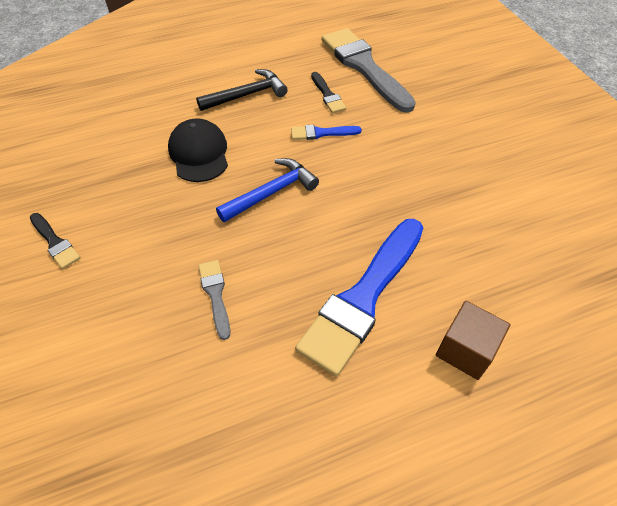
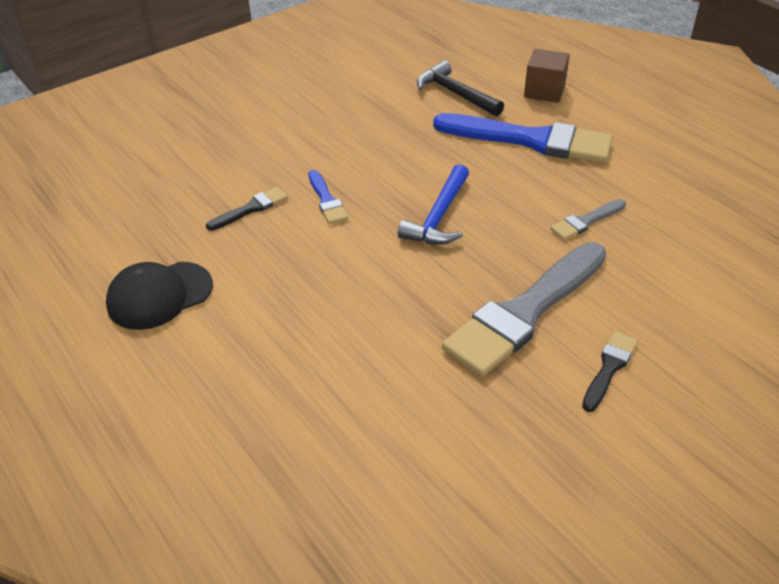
camera: 105 degrees left, 10 degrees down
(199, 153) = (403, 291): black cap -> black cap (159, 295)
(247, 95) = (269, 280): black hammer -> black hammer (455, 94)
(271, 192) = (439, 216): blue hammer -> blue hammer turned 105 degrees counterclockwise
(364, 67) = (182, 189): grey brush -> grey brush (525, 312)

